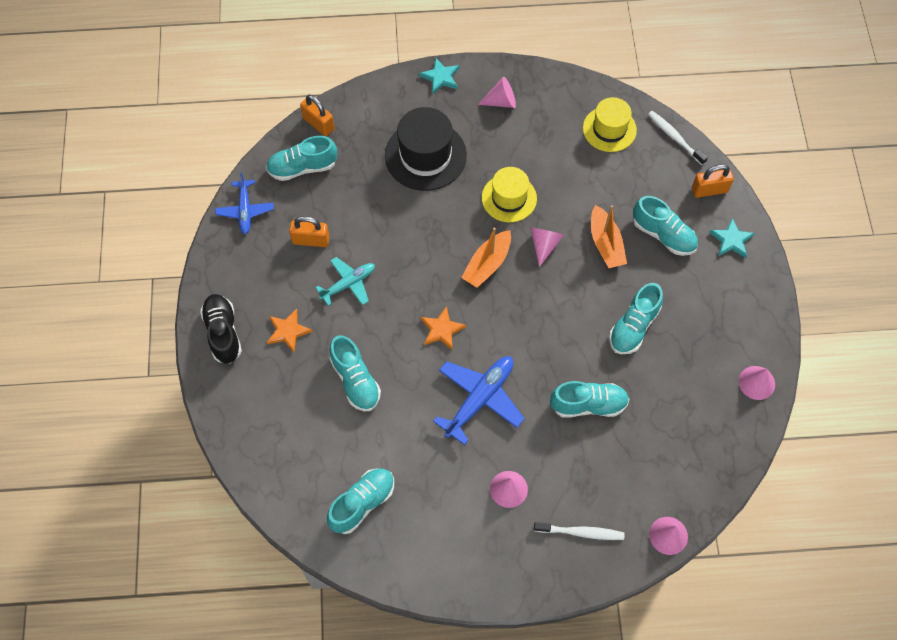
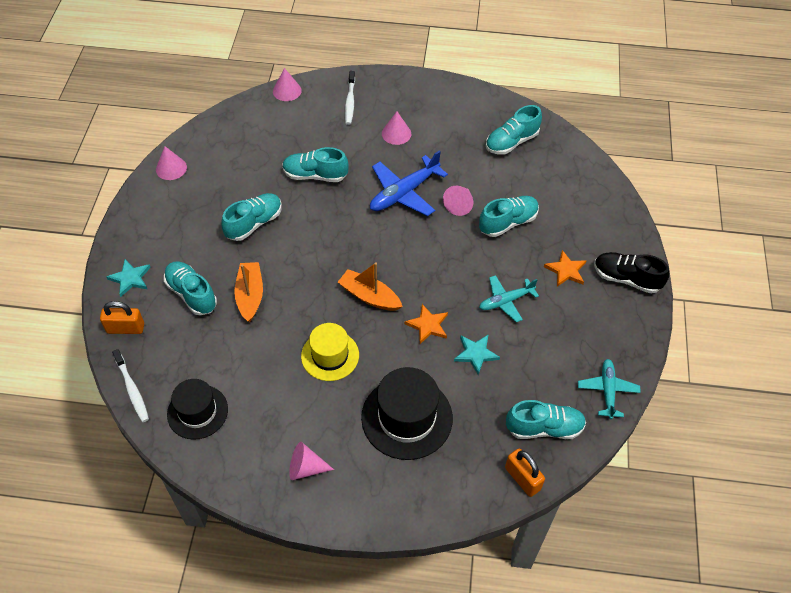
camera: 170 degrees left, 10 degrees down
(223, 333) = (626, 279): black shoe -> black shoe turned 120 degrees clockwise
(245, 210) = (607, 391): blue plane -> turquoise plane
(311, 240) = (539, 348): orange padlock -> none
(355, 380) = (508, 223): turquoise shoe -> turquoise shoe turned 75 degrees clockwise
(440, 77) = (369, 514): turquoise star -> turquoise star (476, 354)
(441, 329) = (425, 249): orange star -> orange star (428, 325)
(487, 264) = (369, 296): orange boat -> orange boat turned 105 degrees counterclockwise
(544, 245) = (309, 304): pink cone -> pink cone (459, 205)
(581, 532) = (350, 102): white toothbrush -> white toothbrush turned 105 degrees counterclockwise
(609, 129) = (197, 412): yellow hat -> black hat

